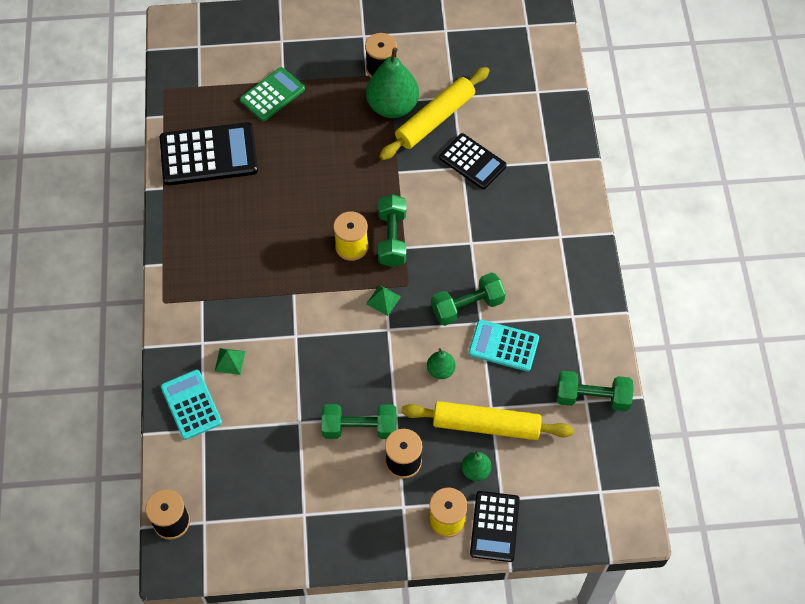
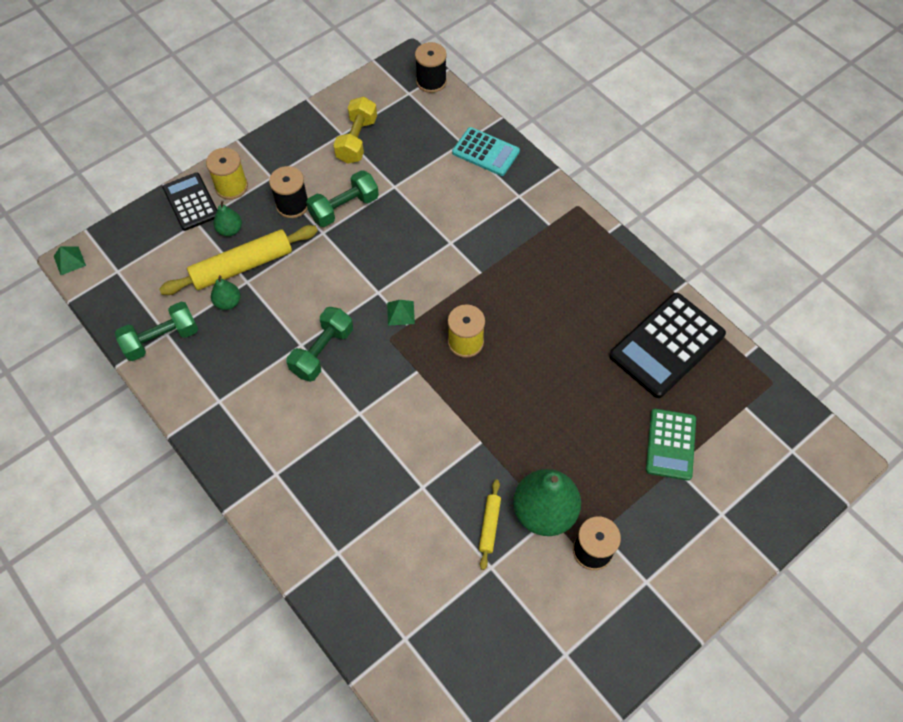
camera: 145 degrees right, 0 degrees up
(229, 361) = (485, 195): green pyramid -> green pyramid (69, 261)
(295, 497) = (357, 140): none -> yellow dumbbell
(392, 238) = (435, 371): green dumbbell -> none
(435, 119) = (489, 525): yellow rolling pin -> yellow rolling pin, size x0.49
(440, 370) = (309, 286): green pear -> green pear (228, 302)
(472, 162) = (416, 500): black calculator -> none
(503, 346) = (267, 337): turquoise calculator -> none

